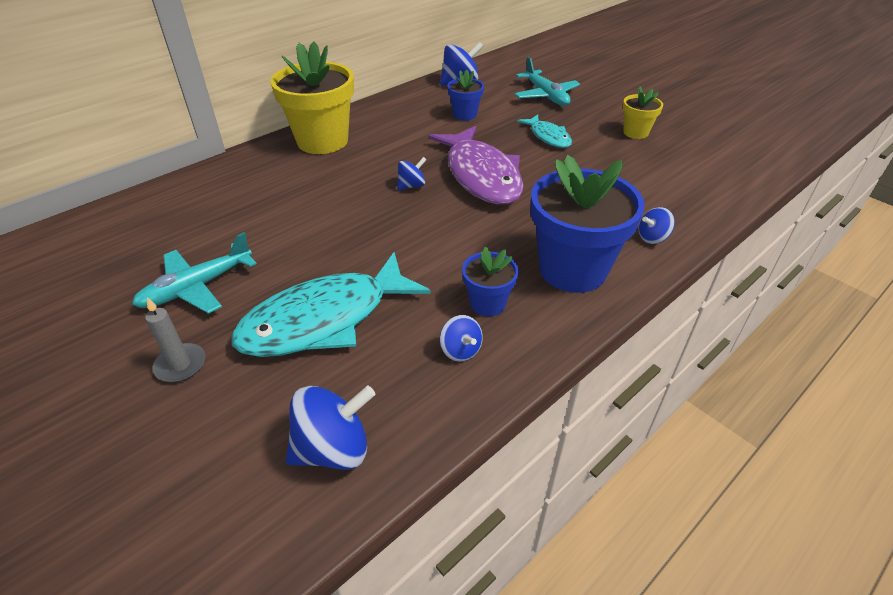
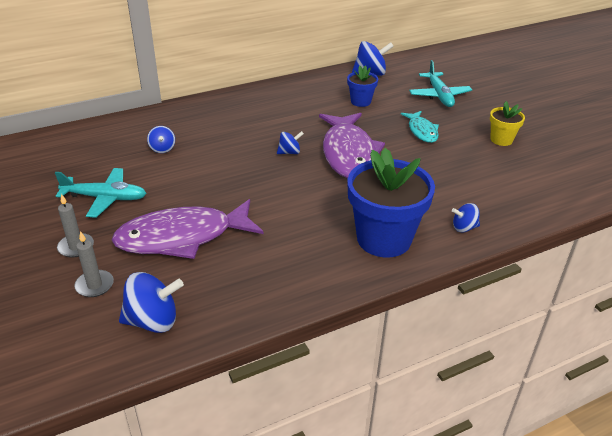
camera: 15 degrees right, 5 degrees down
(197, 287) = (105, 198): turquoise plane -> turquoise plane turned 150 degrees counterclockwise
(229, 415) = (94, 285): none -> grey candle
(322, 141) = (236, 106): yellow flower pot -> none
(324, 319) = (182, 237): turquoise fish -> purple fish
(460, 350) = (268, 278): blue spinning top -> blue spinning top (162, 149)
(487, 303) = (305, 250): blue flower pot -> none

